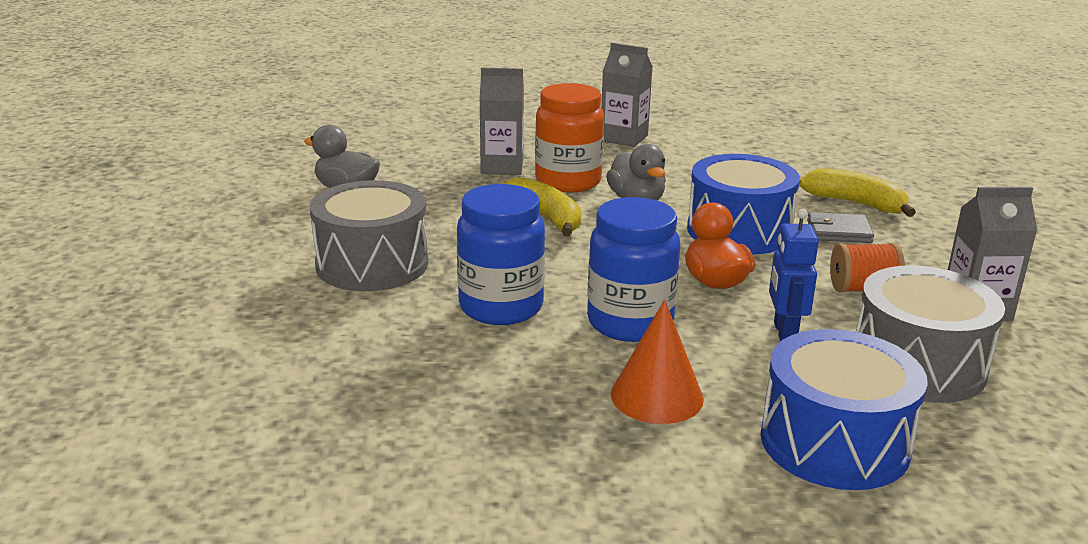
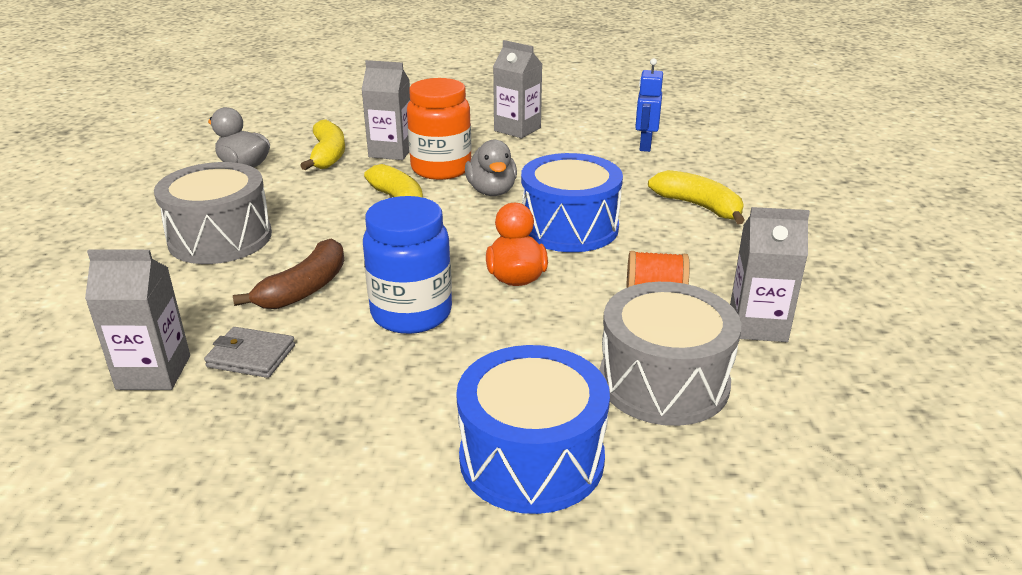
camera: 10 degrees right, 5 degrees up
(393, 399) = (154, 372): none -> grey carton
(434, 174) = (328, 155): none -> yellow banana
(501, 307) = (305, 288): blue jar -> brown banana
(657, 396) = (390, 392): orange cone -> none
(784, 333) = (551, 336): blue robot -> blue robot (645, 146)
(839, 232) = (665, 234): grey wallet -> grey wallet (251, 356)

